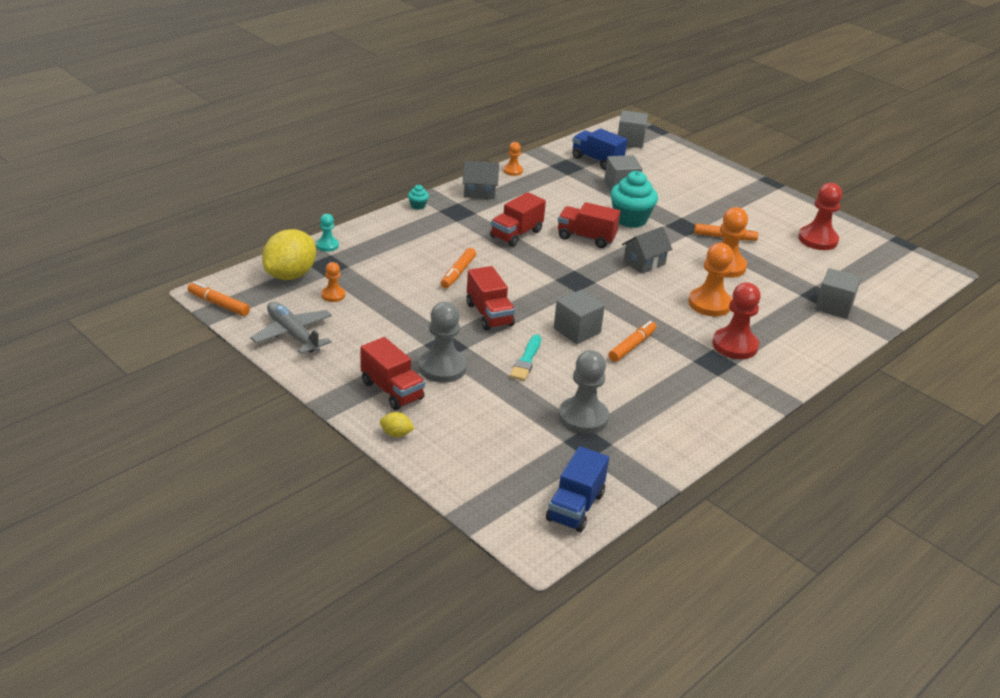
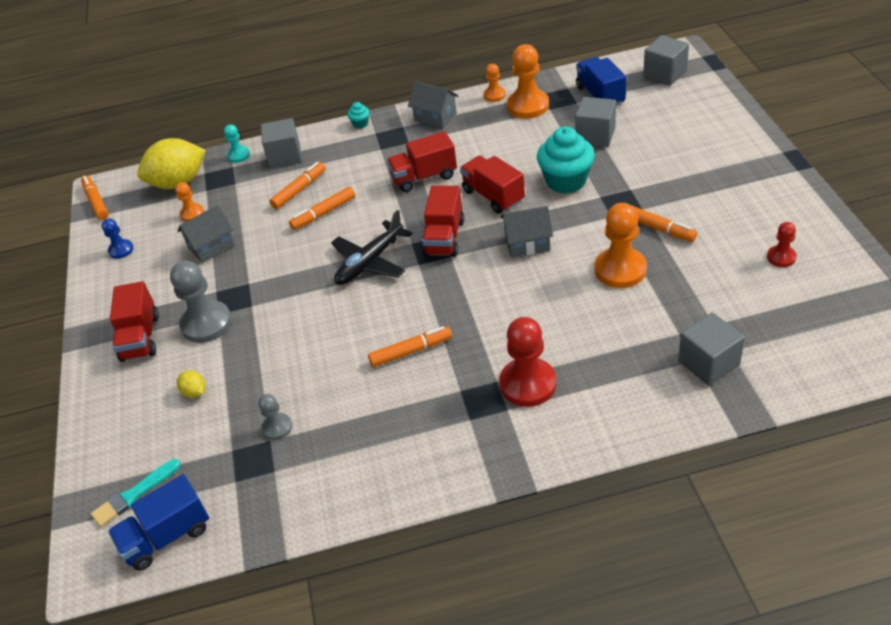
camera: 40 degrees right, 10 degrees up
(293, 334) = (121, 250): grey plane -> blue pawn
(381, 314) = (211, 246): none -> grey house
(396, 434) = (99, 388): yellow lemon -> yellow lemon (195, 392)
(416, 261) = (299, 190): none -> orange marker
(489, 315) = (306, 271): red truck -> red truck (444, 238)
(526, 360) = (289, 338): turquoise brush -> turquoise brush (134, 494)
(536, 298) = (370, 262): none -> black plane
(577, 330) = (372, 314): grey cube -> grey cube (285, 156)
(583, 417) = (277, 427): grey pawn -> grey pawn, size x0.53
(709, 304) = (551, 318): orange pawn -> orange pawn (528, 106)
(817, 239) = (781, 257): red pawn -> red pawn, size x0.53

